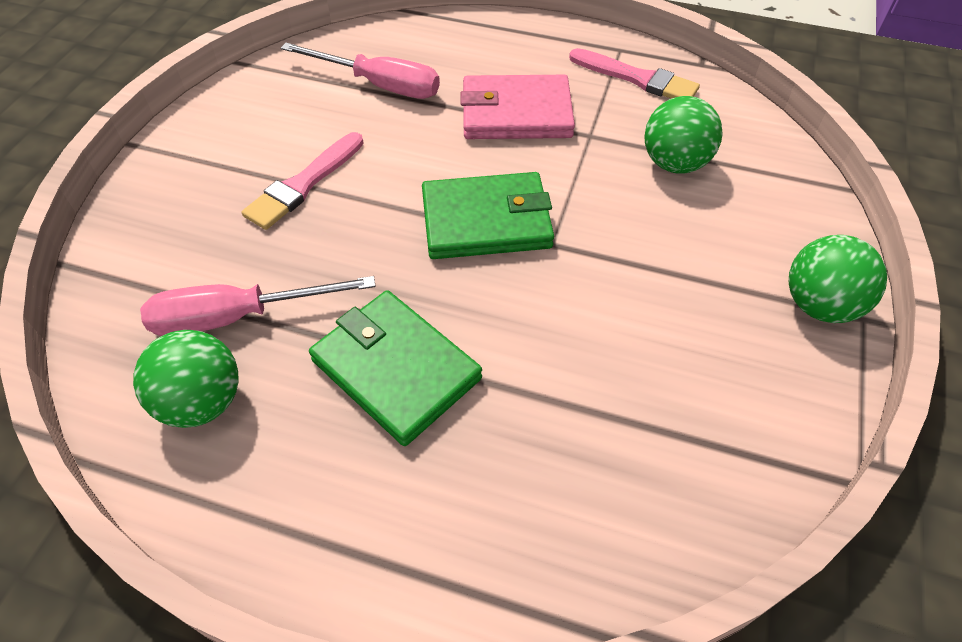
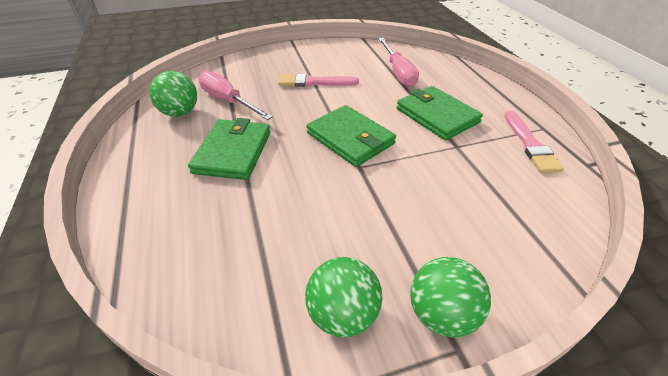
camera: 55 degrees right, 10 degrees down
(516, 113) = (437, 115): pink wallet -> green wallet
(674, 163) = (481, 188): green ball -> green ball (342, 314)

